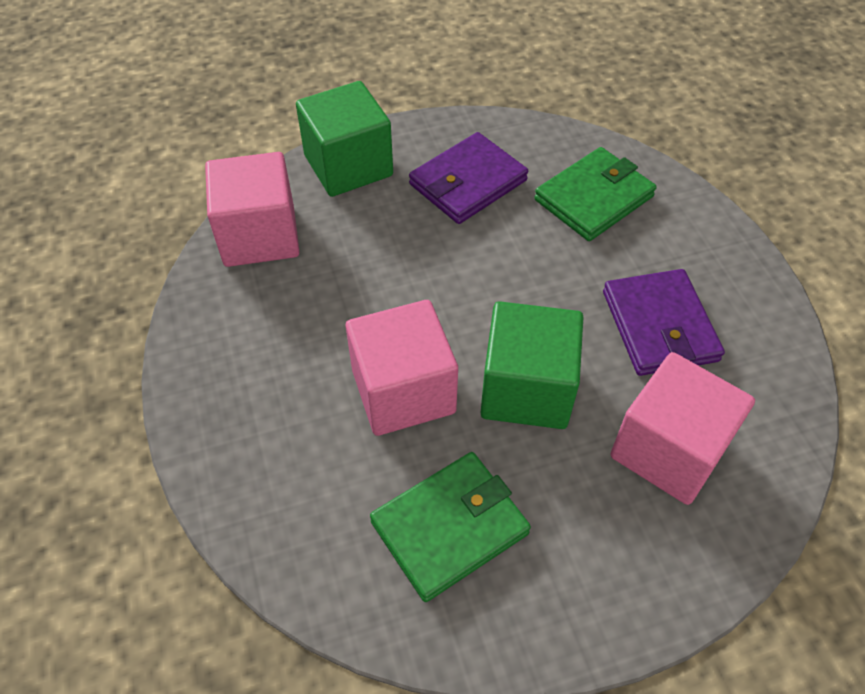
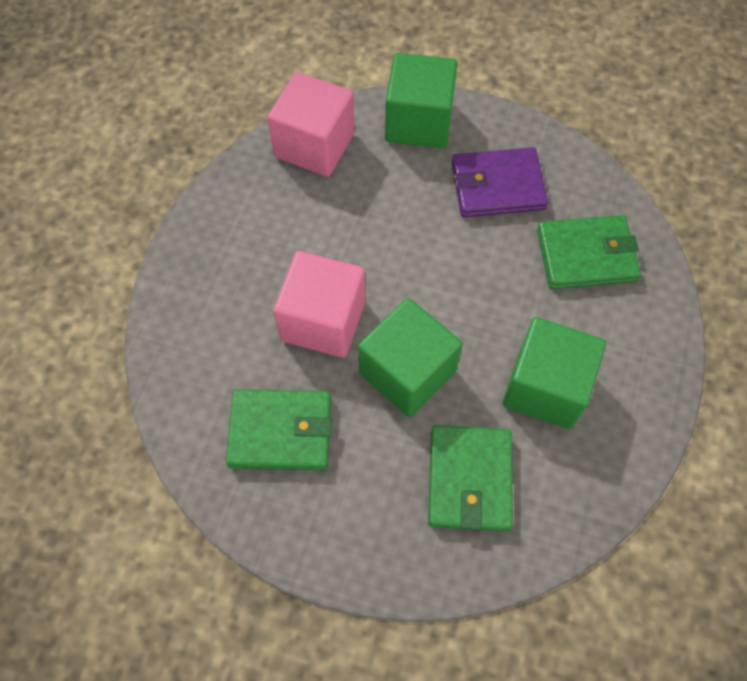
camera: 35 degrees right, 10 degrees up
(659, 326) = (545, 387): purple wallet -> green cube
(668, 450) = (469, 479): pink cube -> green wallet

